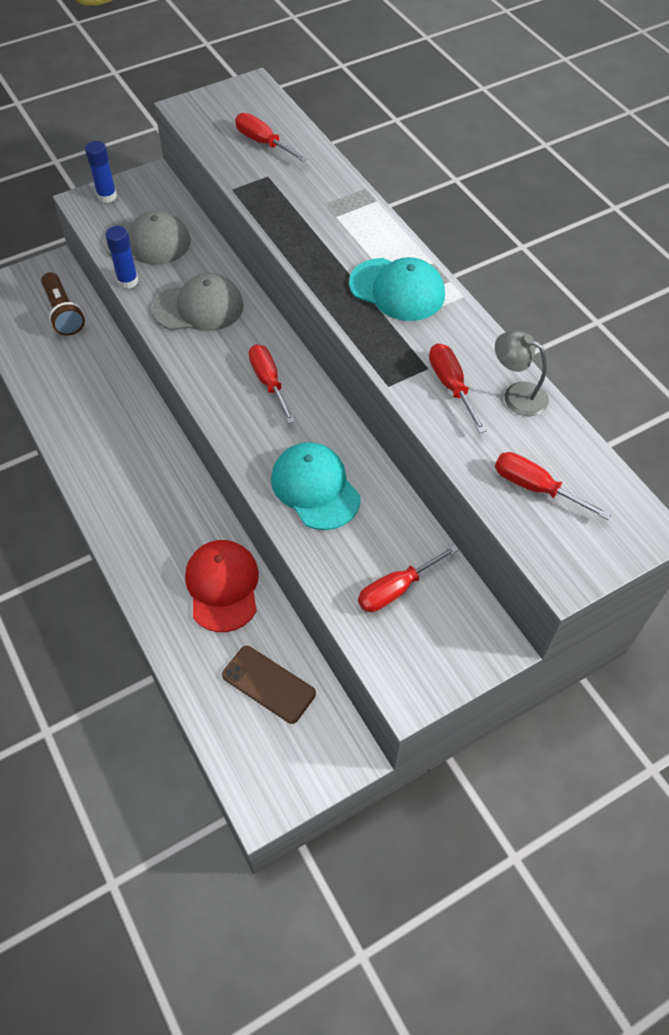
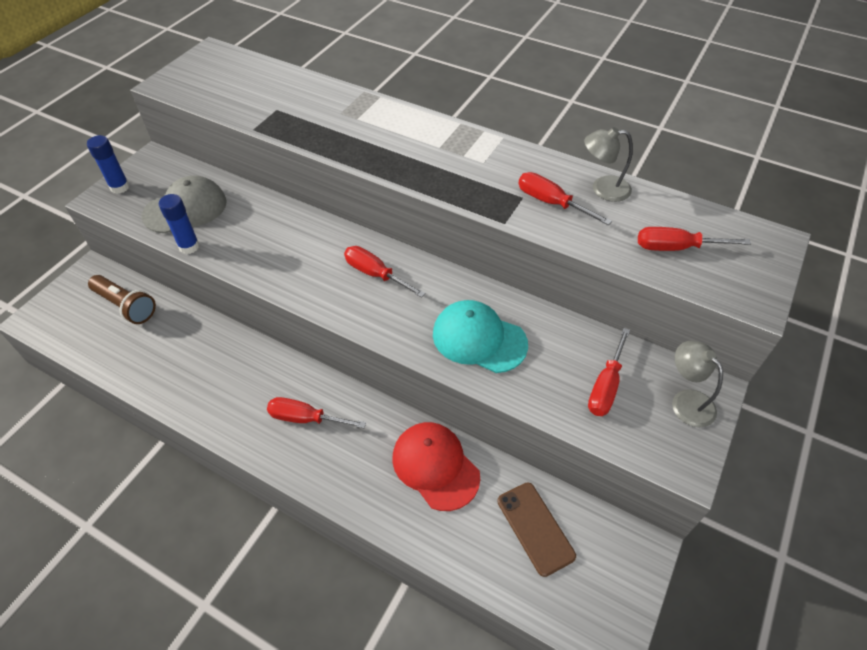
camera: 30 degrees left, 5 degrees down
(199, 307) = (270, 241): grey cap -> none
(263, 143) = (253, 87): red screwdriver -> red screwdriver (306, 418)
(269, 684) = (535, 528): brown phone -> brown phone turned 60 degrees clockwise
(397, 290) = (450, 152): turquoise cap -> none
(462, 642) = (686, 401): none -> grey lamp

